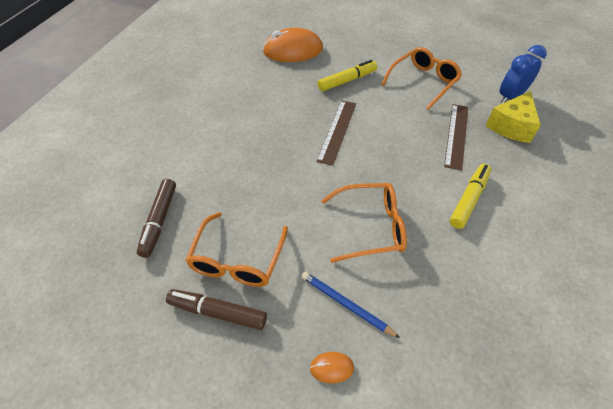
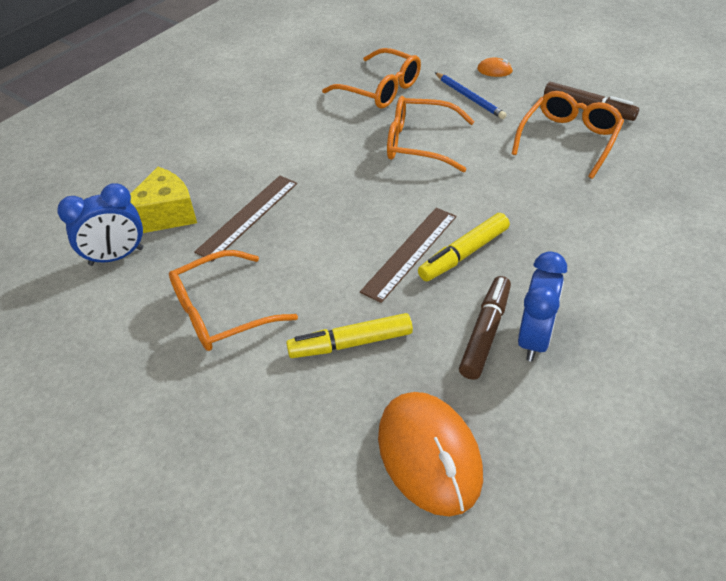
camera: 160 degrees left, 5 degrees down
(159, 221) = (664, 185): brown marker -> brown marker (485, 333)
(253, 99) = (534, 338): none -> blue clock
(293, 50) = (429, 455): orange mouse -> orange mouse turned 60 degrees clockwise
(445, 298) = (381, 89): none -> orange glasses
(468, 199) = (297, 149): yellow marker -> yellow marker (464, 254)

